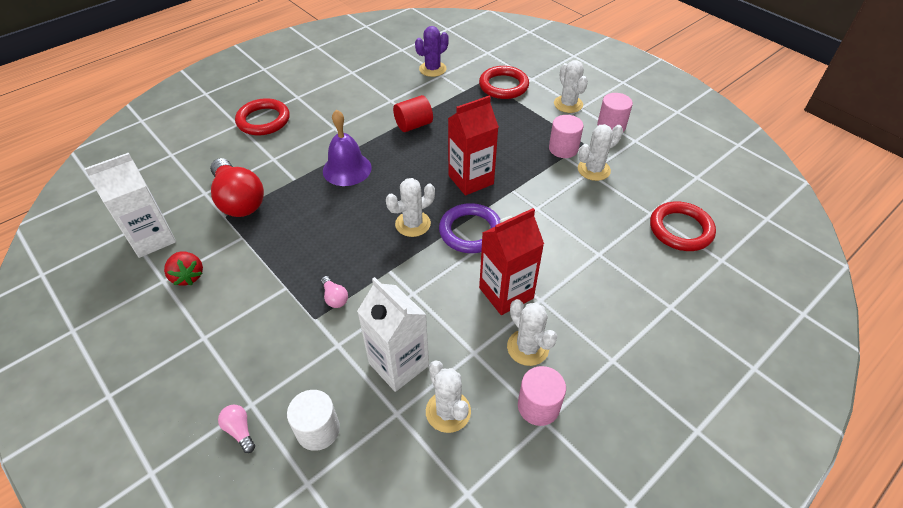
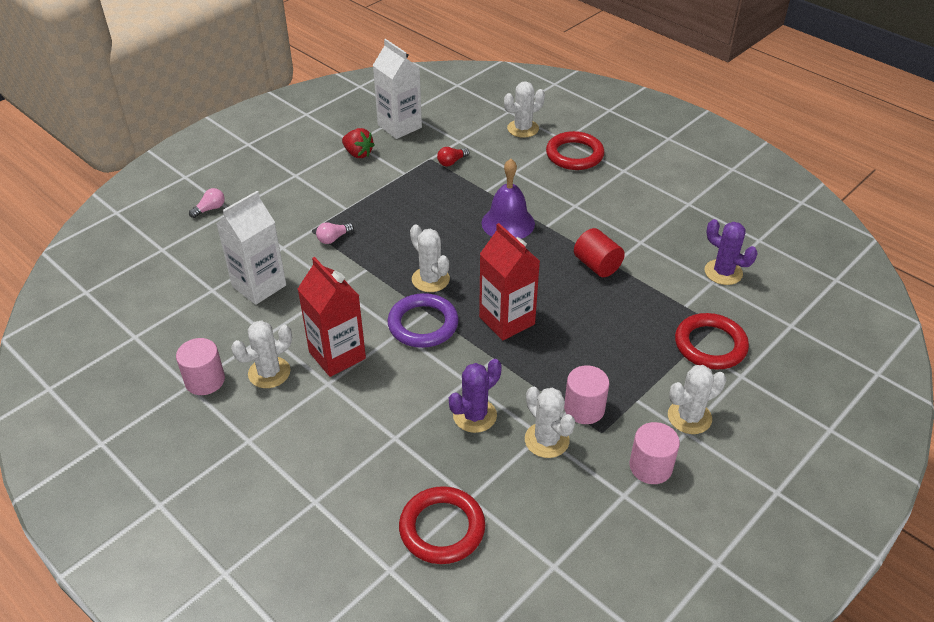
camera: 85 degrees right, 5 degrees down
(188, 276) = (358, 154): red strawberry -> red strawberry turned 105 degrees counterclockwise
(239, 200) = (452, 162): red light bulb -> red light bulb, size x0.42
(318, 430) = (204, 248): white cylinder -> none
(448, 411) = (208, 320): white cactus -> white cactus (523, 129)
(573, 205) = (474, 415): none -> purple cactus

